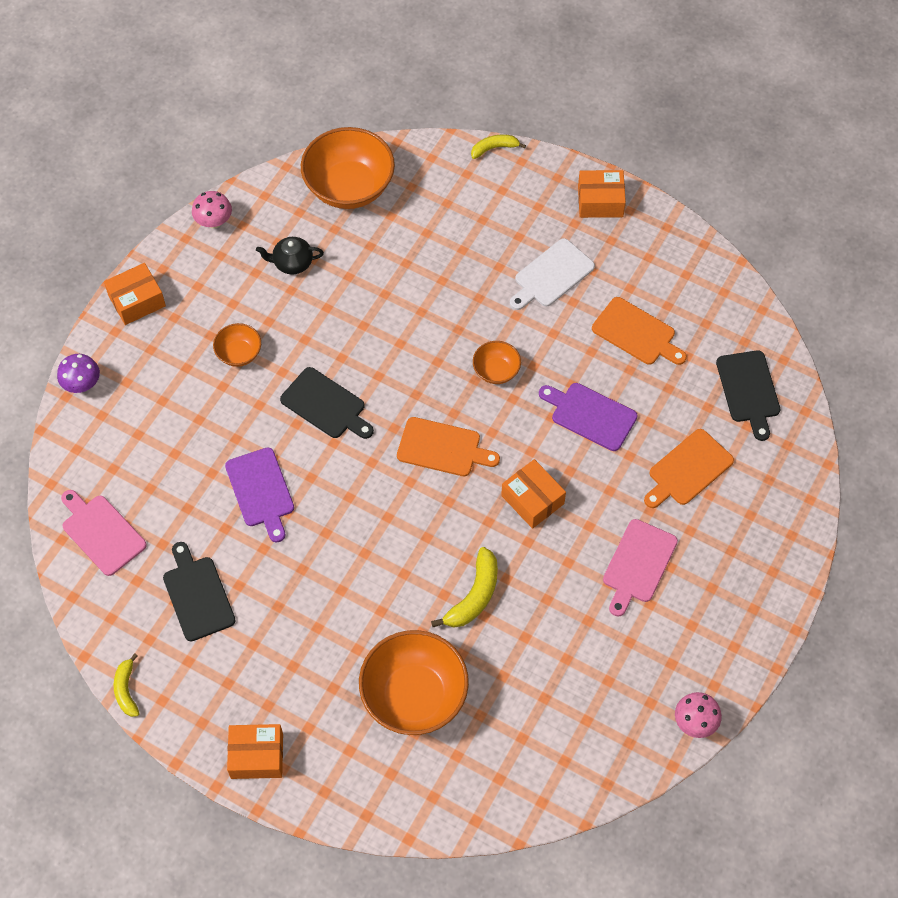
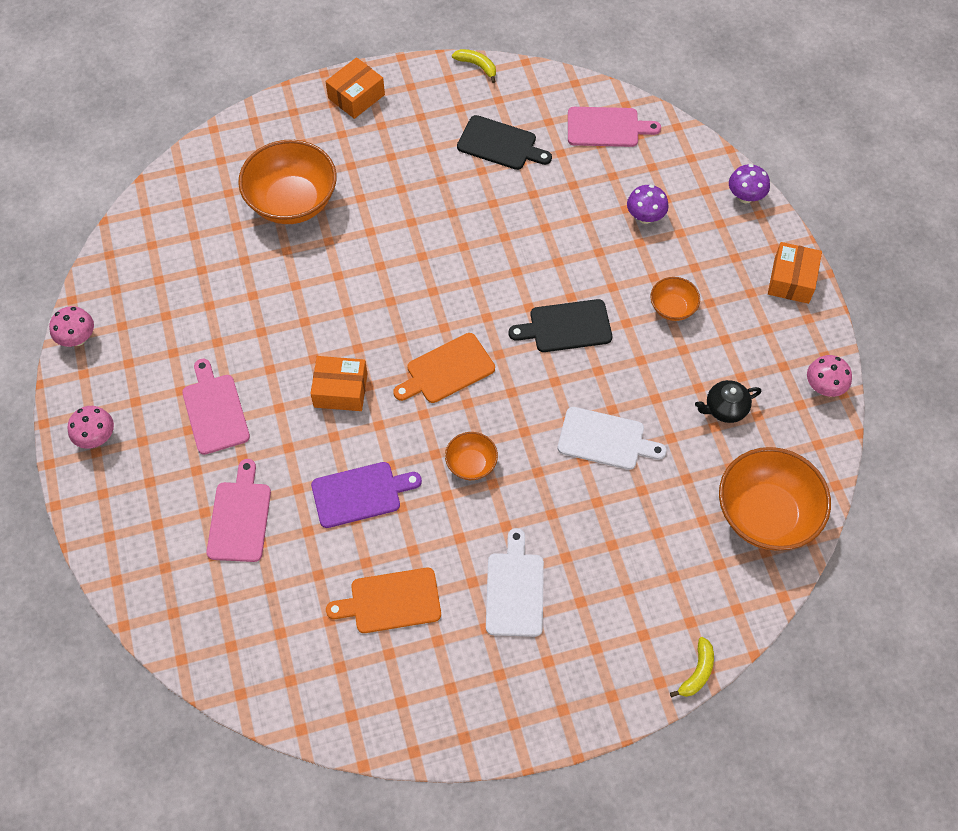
camera: 135 degrees right, 0 degrees up
(170, 434) = (645, 217): none -> purple mushroom
(261, 491) = (539, 234): purple cutting board -> none
(292, 263) = (725, 409): black teapot -> black teapot turned 150 degrees counterclockwise
(391, 311) = (605, 439): none -> white cutting board
(474, 596) = (315, 291): yellow banana -> none
(600, 201) = (548, 707): orange box -> none
(688, 469) = (240, 517): orange cutting board -> pink cutting board
(744, 620) = (96, 437): none -> pink mushroom
(748, 390) = (247, 634): black cutting board -> none

